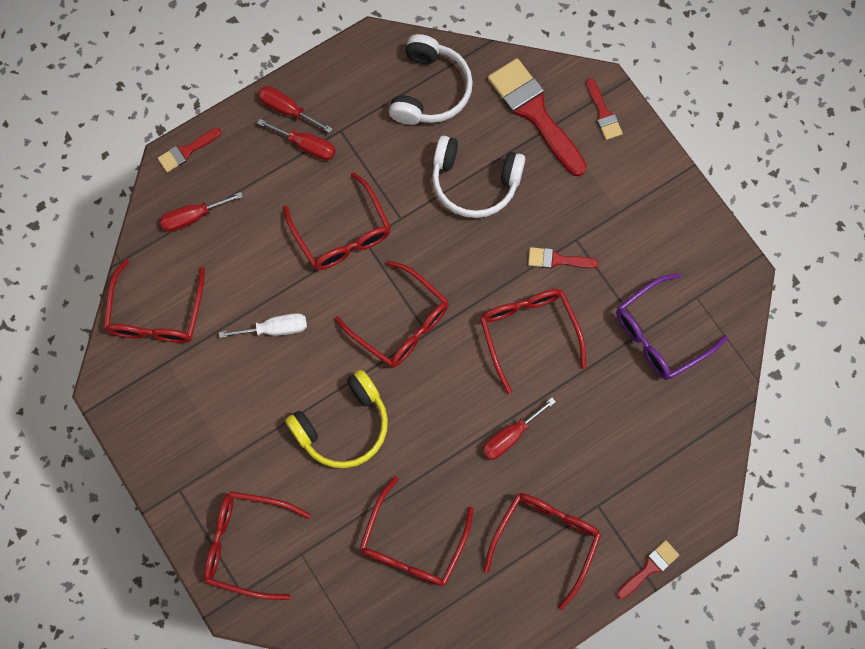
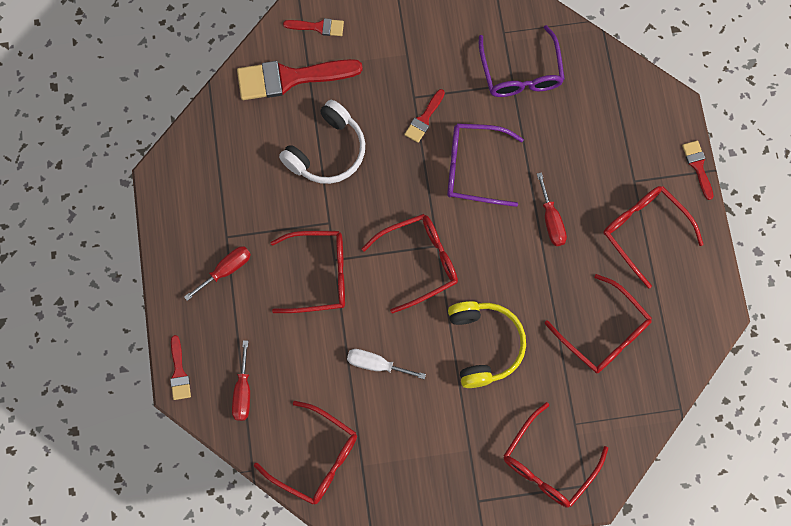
camera: 65 degrees left, 0 degrees up
(275, 329) = (376, 364): white screwdriver -> white screwdriver turned 90 degrees counterclockwise
(287, 110) = (185, 272): red screwdriver -> none
(430, 90) = (228, 149): white headphones -> none
(529, 333) = (474, 168): red glasses -> purple glasses

